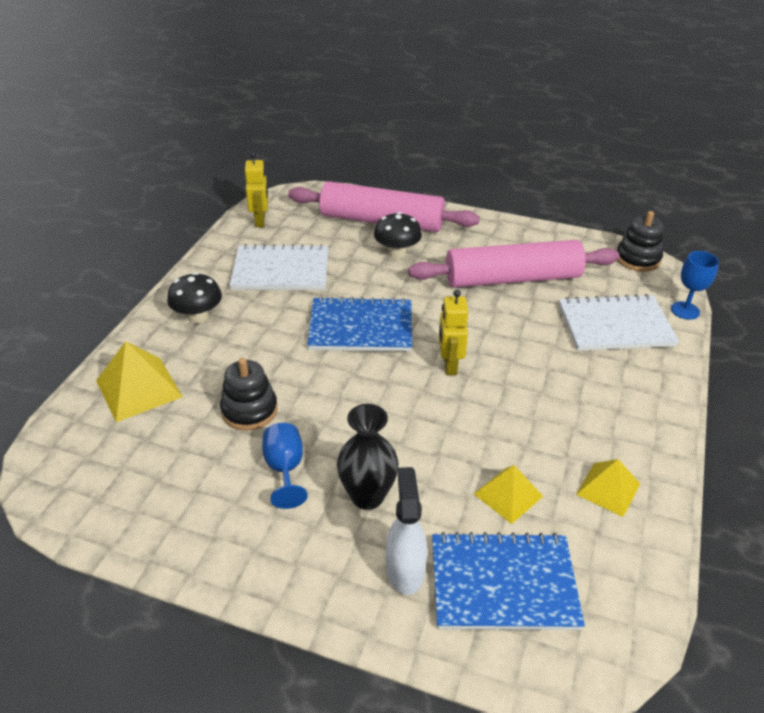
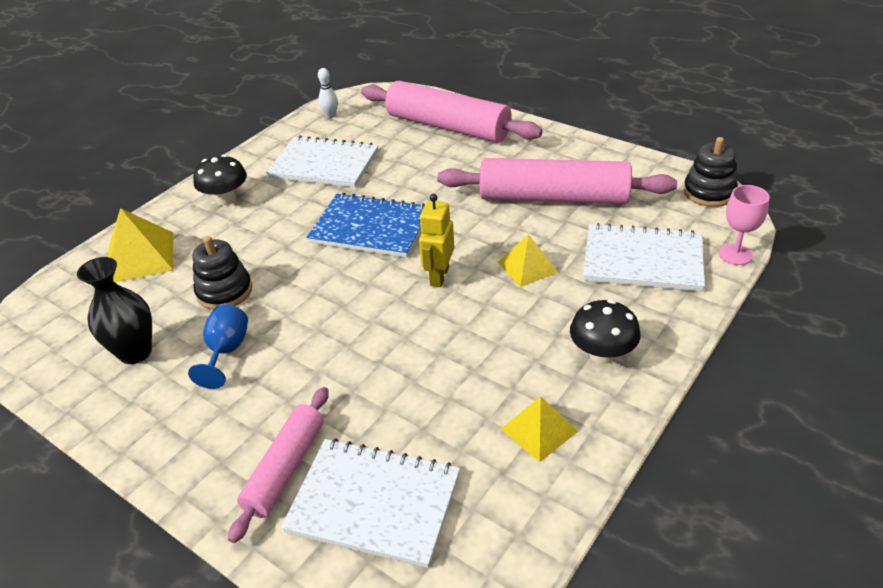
camera: 20 degrees right, 0 degrees up
(260, 221) = (330, 116): yellow robot -> white bowling pin
(367, 496) = (288, 391): black vase -> black vase (135, 352)
(397, 253) = (446, 159): black mushroom -> black mushroom (602, 354)
(405, 570) = (285, 468): white spray bottle -> pink rolling pin
(503, 584) = (374, 503): blue notebook -> white notebook
(508, 495) = (428, 416): yellow pyramid -> yellow pyramid (527, 267)
(685, 310) = (735, 254): blue goblet -> pink goblet

